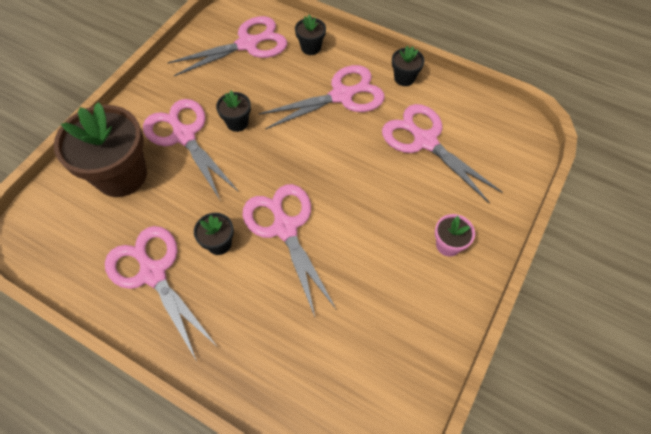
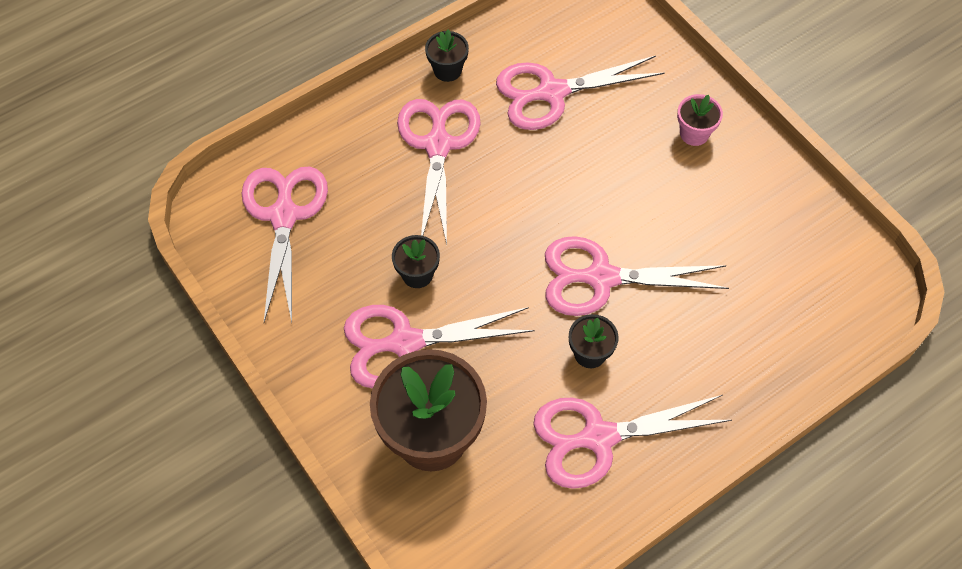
camera: 65 degrees left, 0 degrees up
(311, 47) = (336, 146): black flower pot -> none

